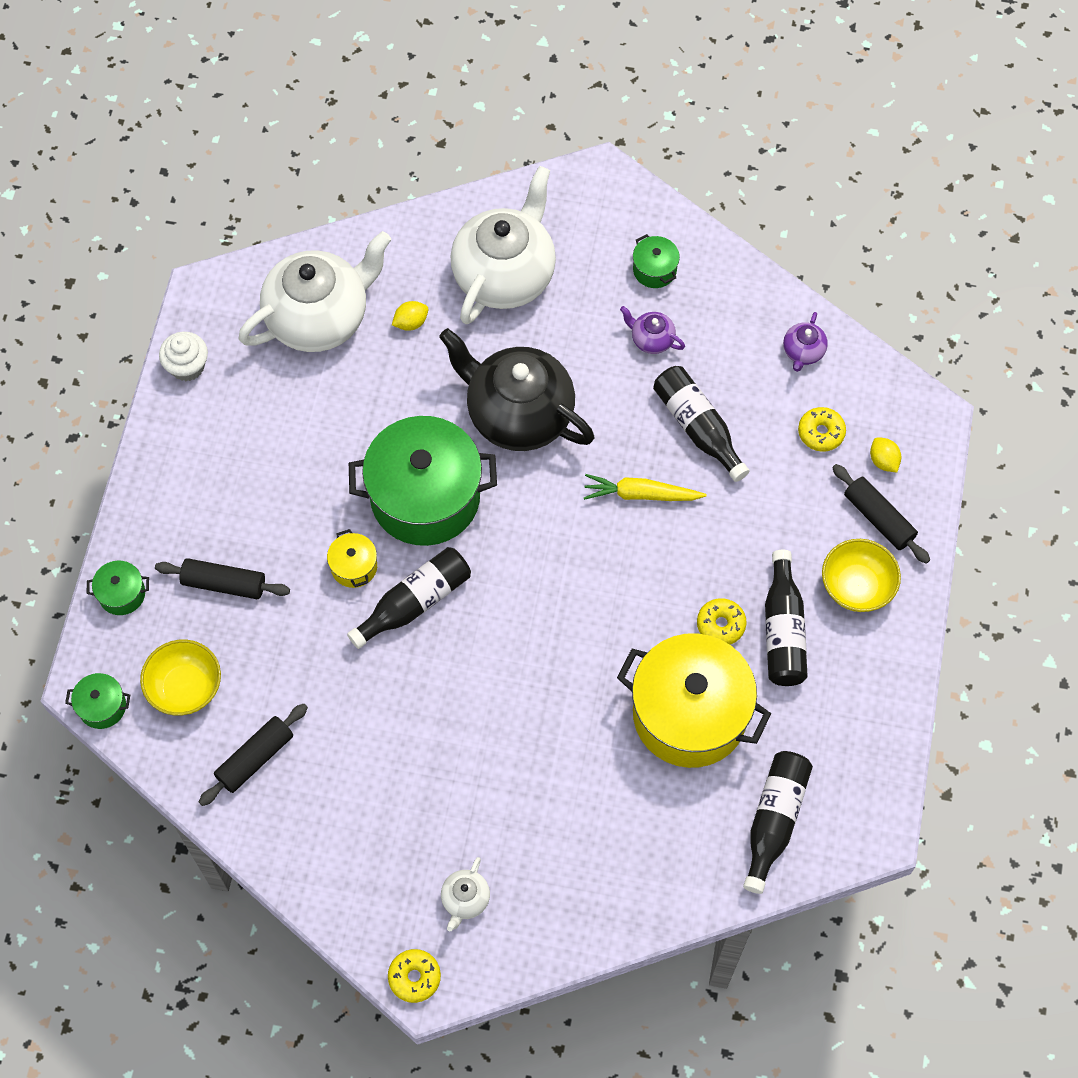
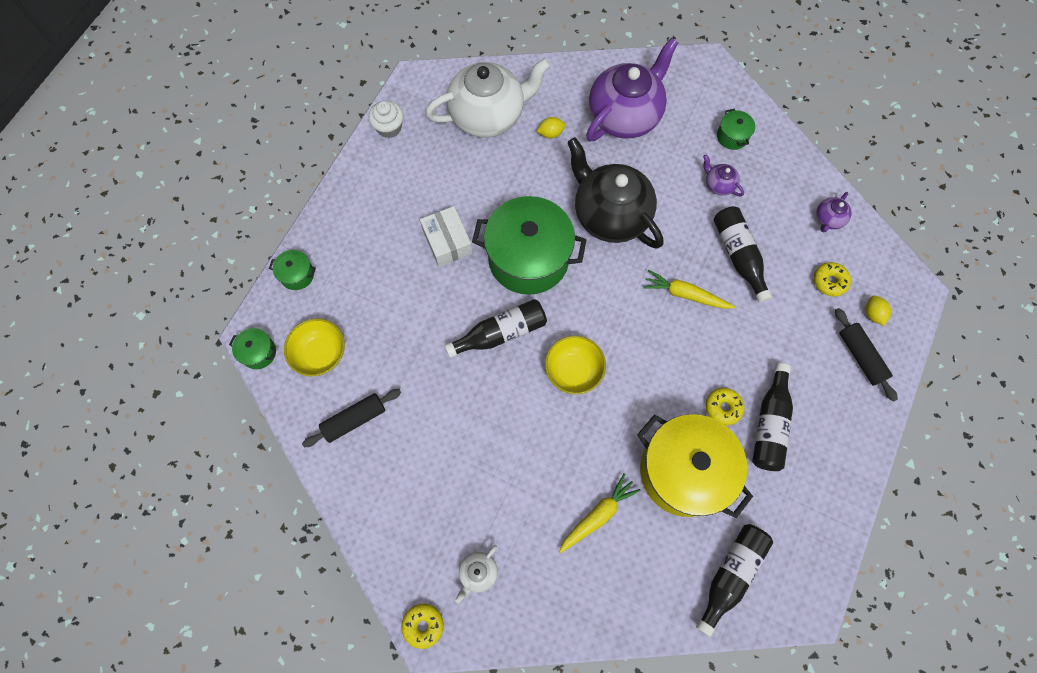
camera: 15 degrees right, 5 degrees up
(224, 584) = (370, 285): black rolling pin -> none
(311, 502) = (447, 242): none -> white box
(354, 567) = (464, 296): yellow pot -> none
(505, 274) = (625, 115): white teapot -> purple teapot
(596, 793) = (598, 515): none -> yellow carrot
(856, 587) = (833, 405): yellow bowl -> yellow bowl (573, 371)

